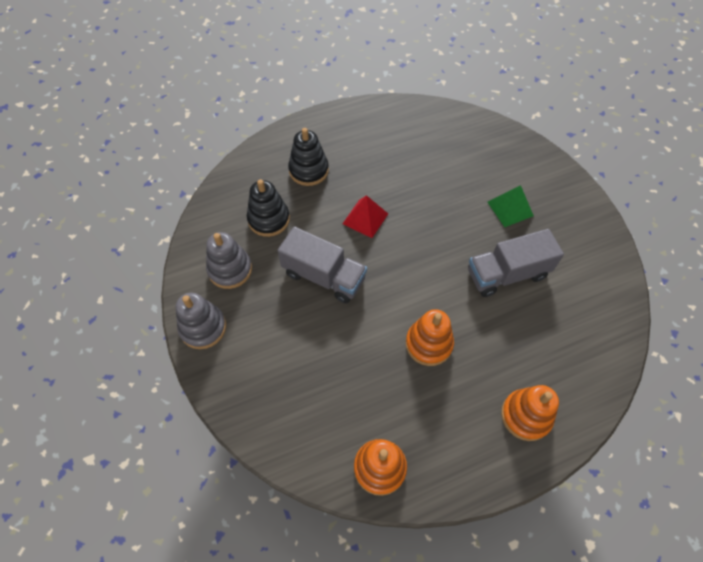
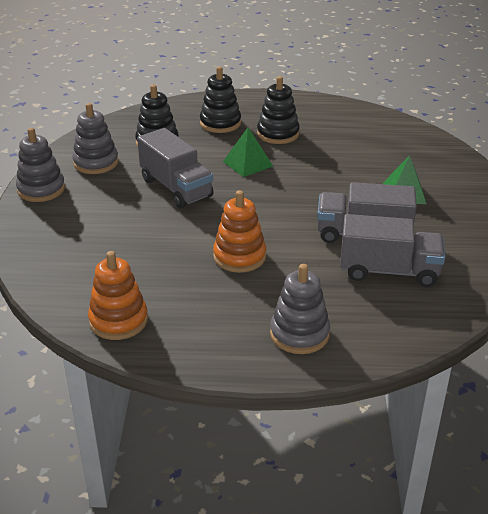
camera: 25 degrees right, 25 degrees down
(365, 218) = (247, 163): red pyramid -> green pyramid
(367, 167) = (278, 134): none -> black stacking toy
(526, 416) = (299, 334): orange stacking toy -> grey stacking toy
(549, 311) = (388, 271): none -> grey truck

